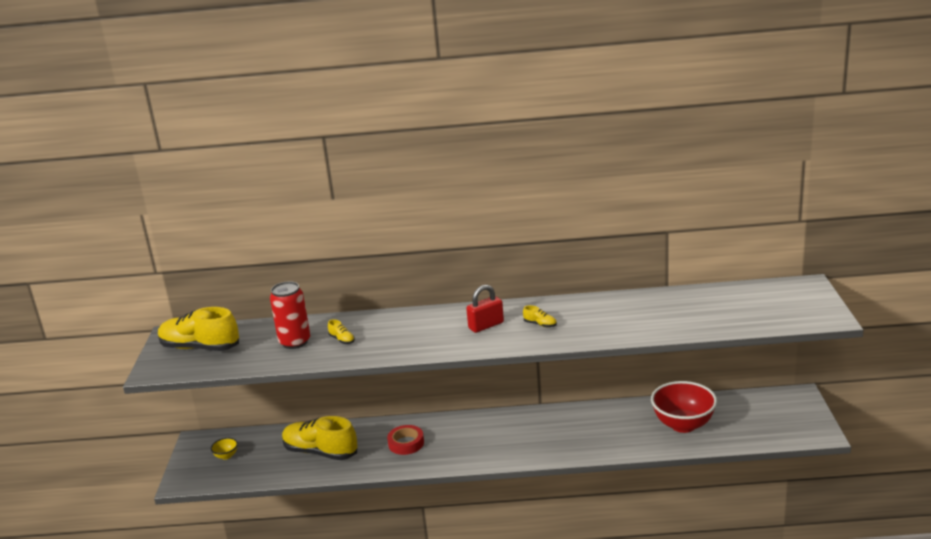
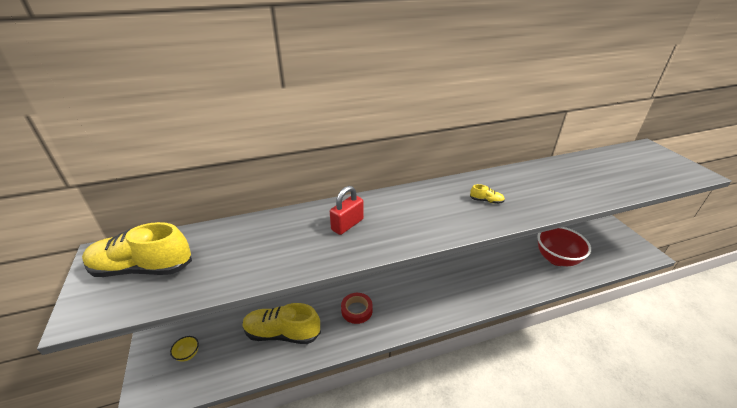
camera: 20 degrees left, 10 degrees up
(295, 342) = (255, 247): red can -> none
(342, 340) = (307, 239): yellow shoe -> none
(486, 325) = (439, 207): red padlock -> red padlock (347, 224)

